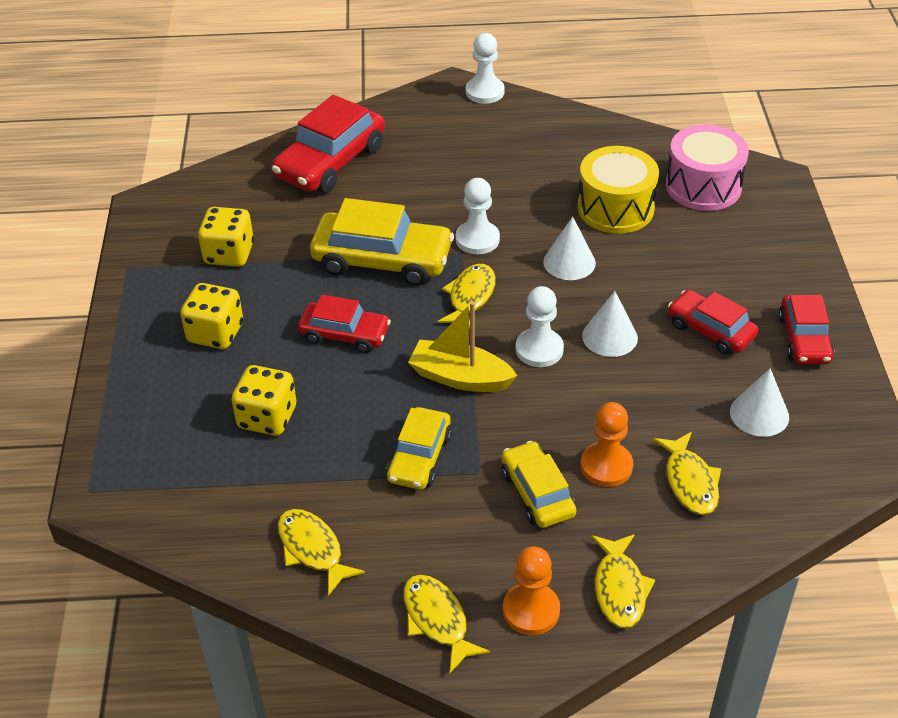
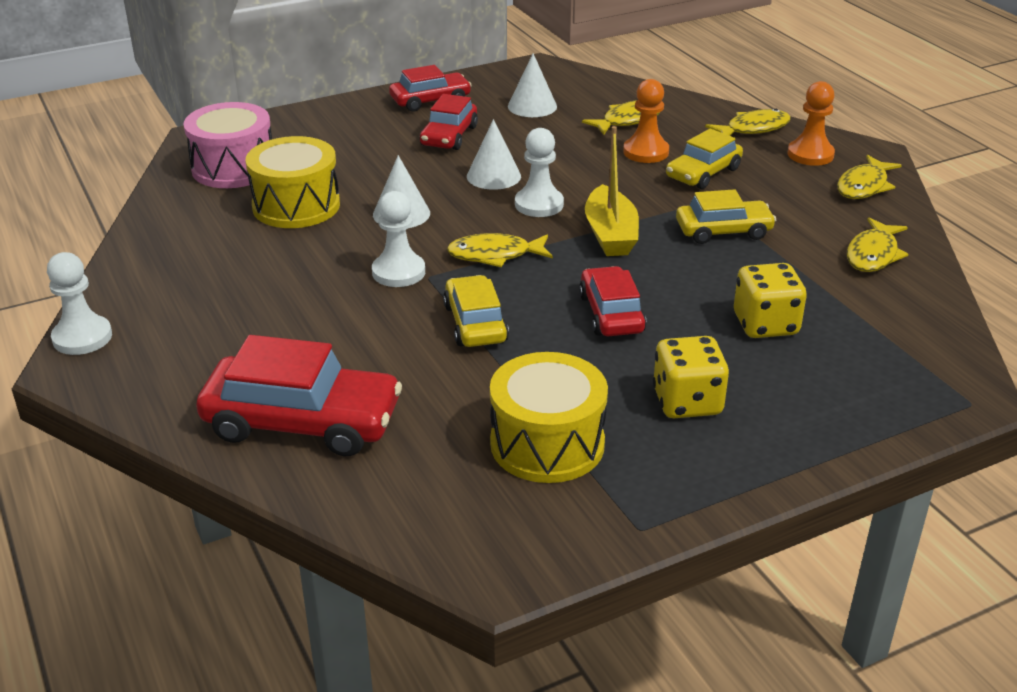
camera: 115 degrees left, 10 degrees down
(229, 254) = (547, 444): yellow dice -> yellow drum
(382, 260) = (475, 323): yellow car -> yellow car, size x0.61

